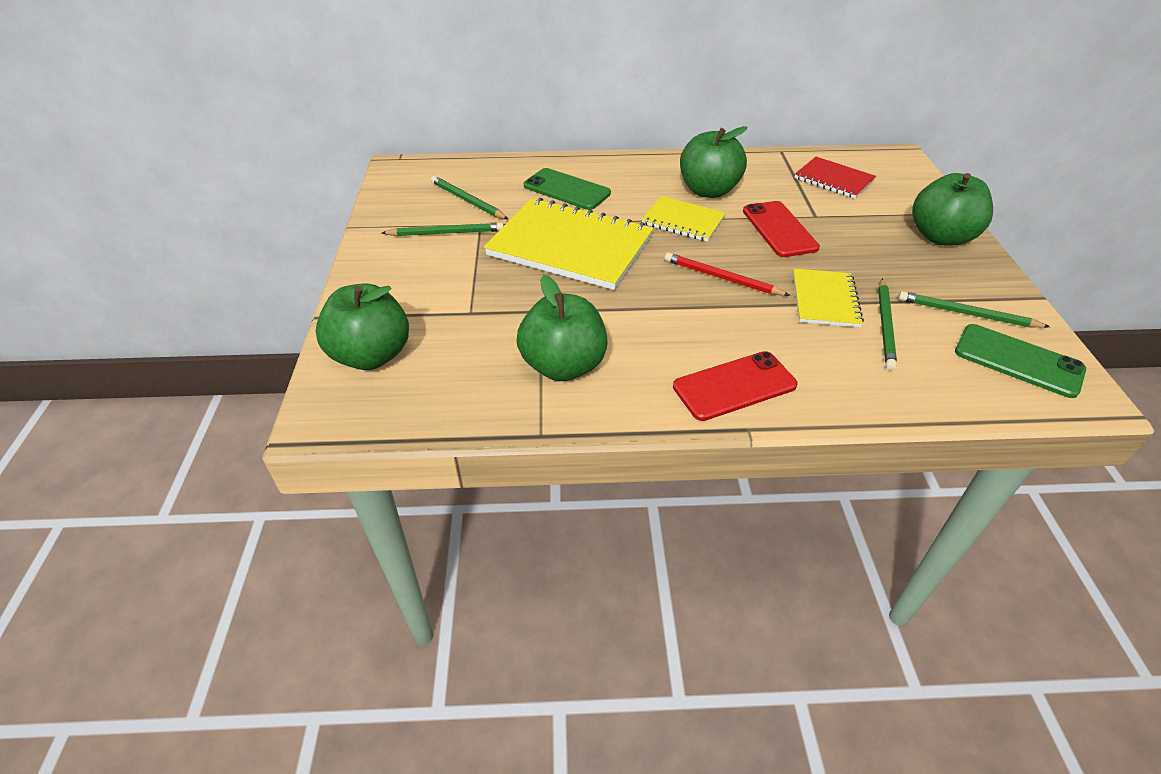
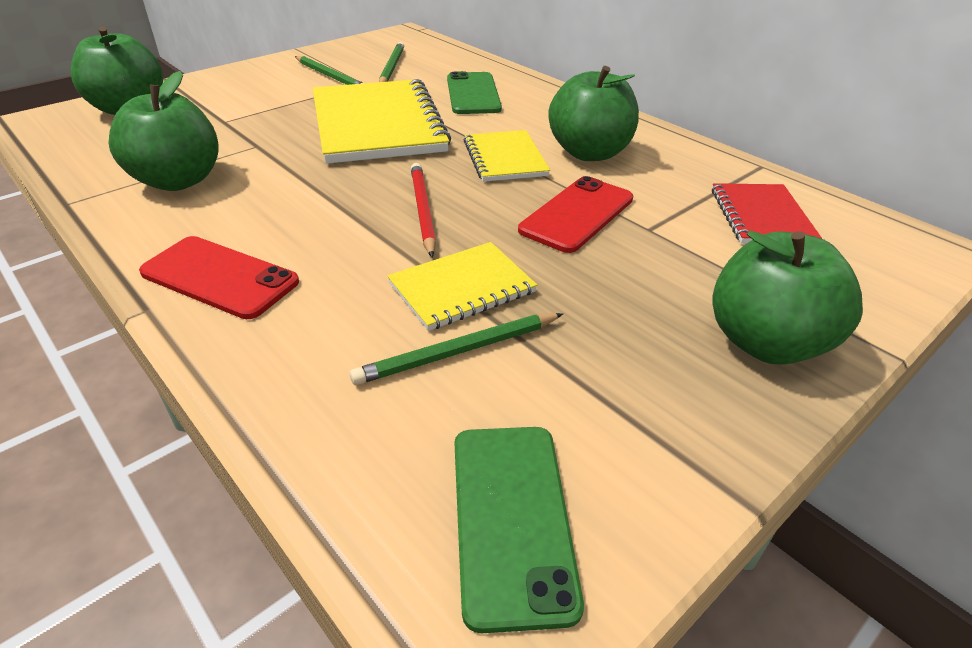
camera: 50 degrees right, 5 degrees down
(967, 314) = (582, 424): green pencil -> none

